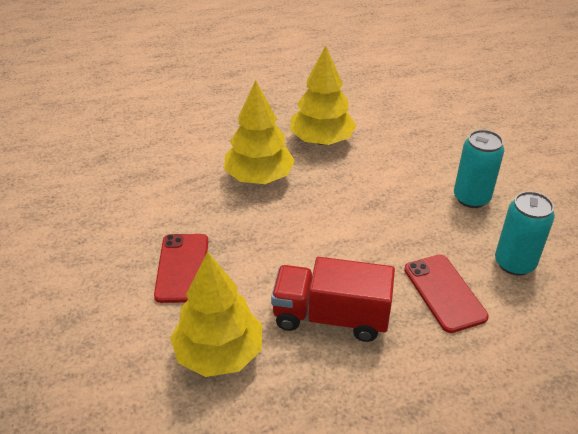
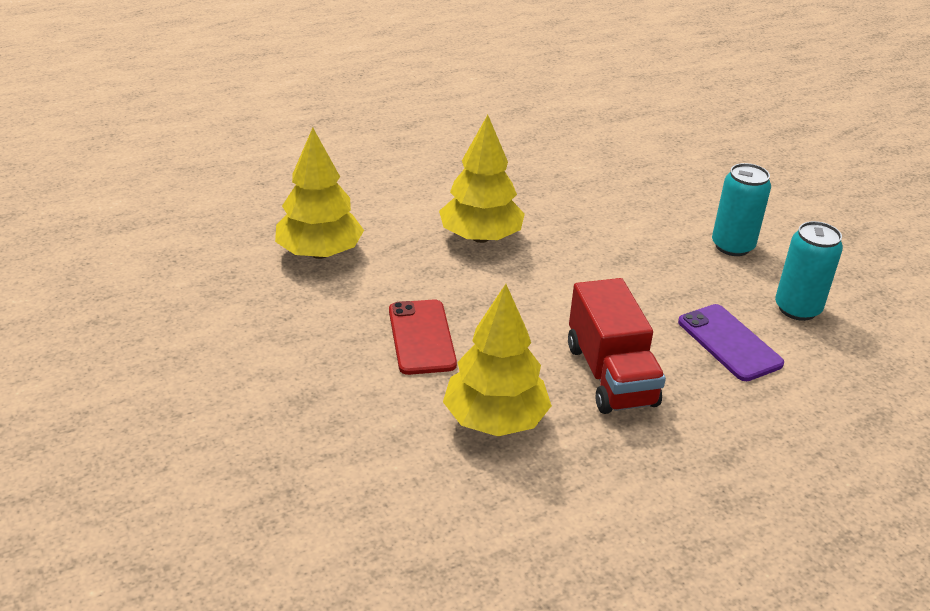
camera: 10 degrees left, 5 degrees down
(321, 140) = (542, 194): yellow tree -> yellow tree (320, 253)
(331, 317) = (610, 375): red truck -> red truck turned 105 degrees counterclockwise
(444, 293) = (729, 343): red phone -> purple phone

